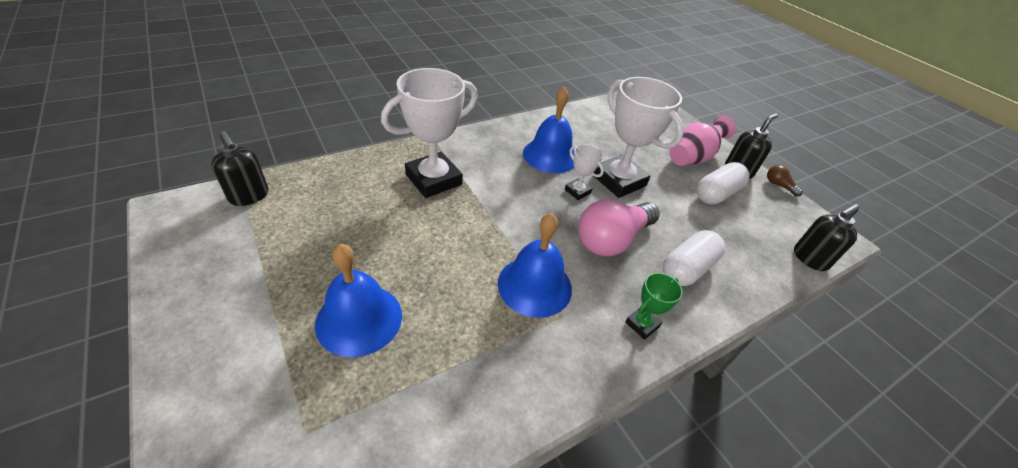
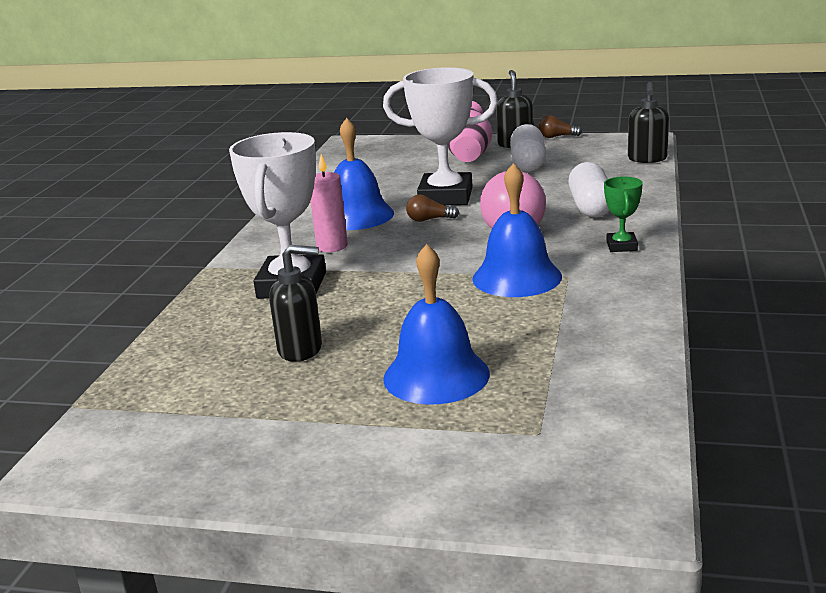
camera: 40 degrees left, 20 degrees down
(249, 196) = (131, 405): black soap dispenser -> black soap dispenser (301, 349)
(499, 168) = (332, 246): none -> pink candle
(577, 191) = (429, 220): white trophy -> brown light bulb

